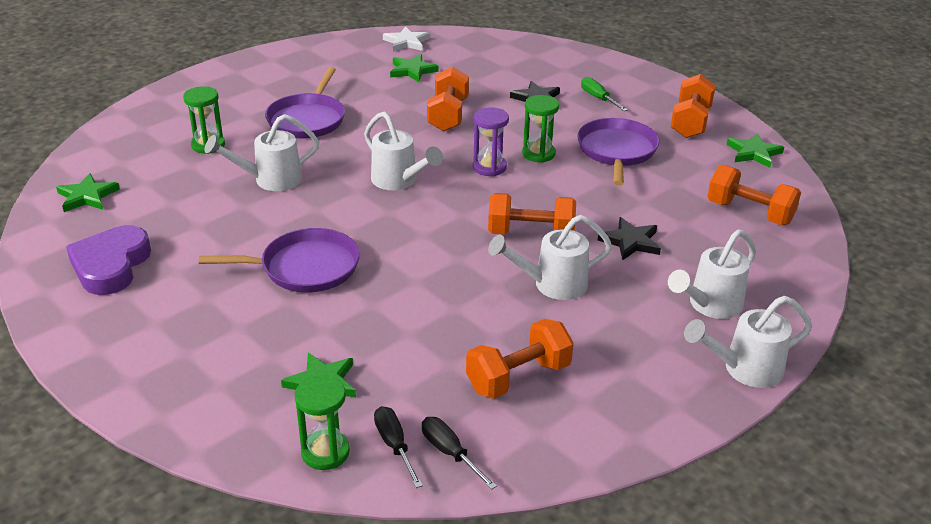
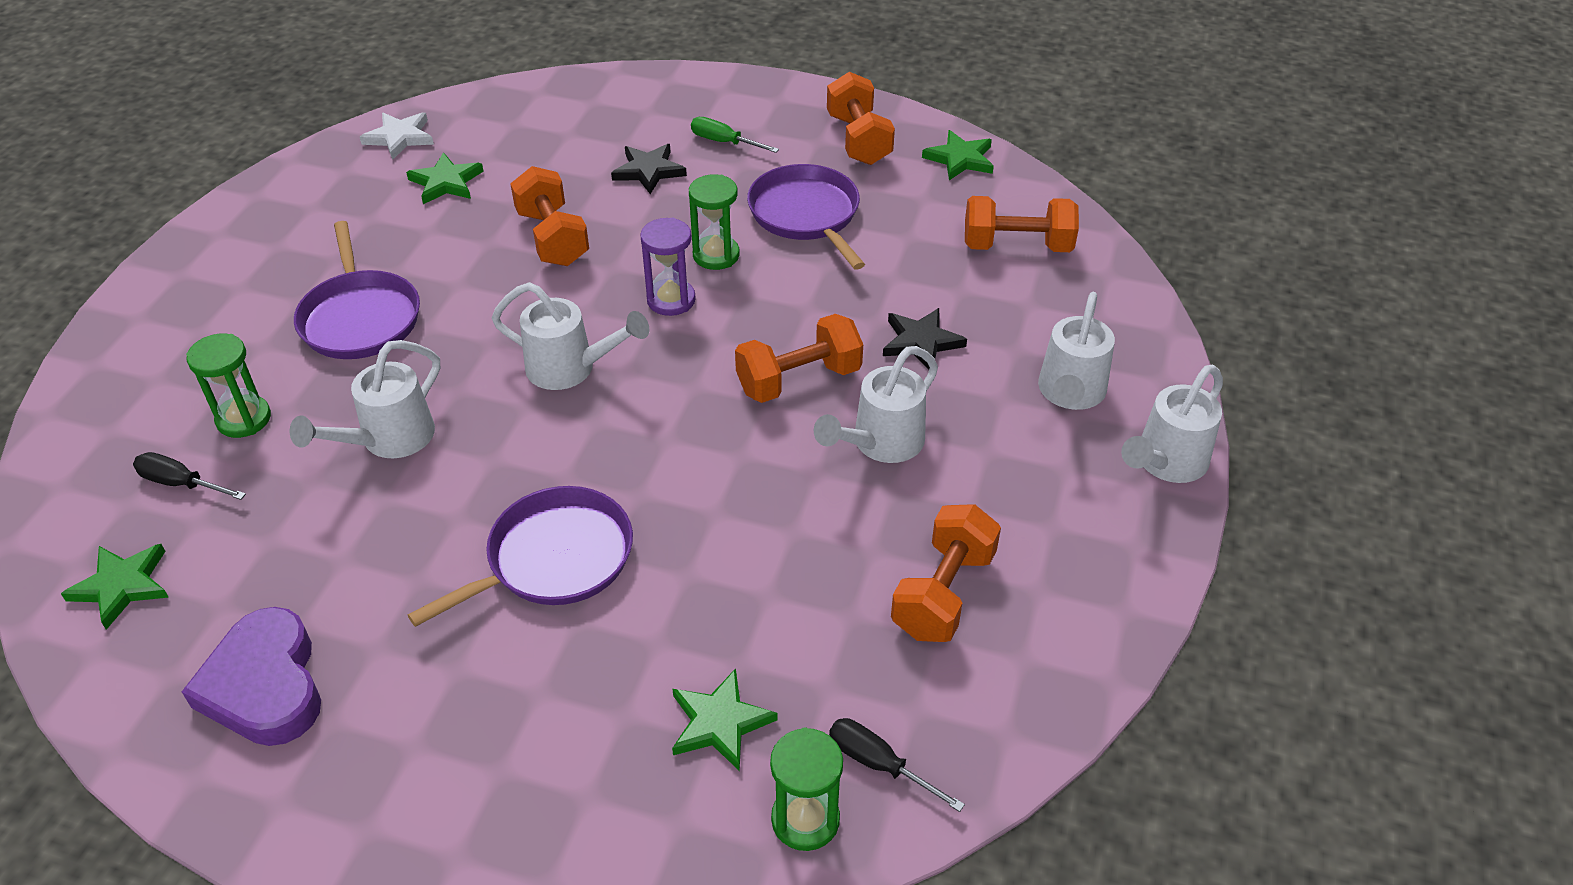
camera: 30 degrees left, 10 degrees up
(450, 453) = (949, 739): black screwdriver -> black screwdriver (181, 483)

